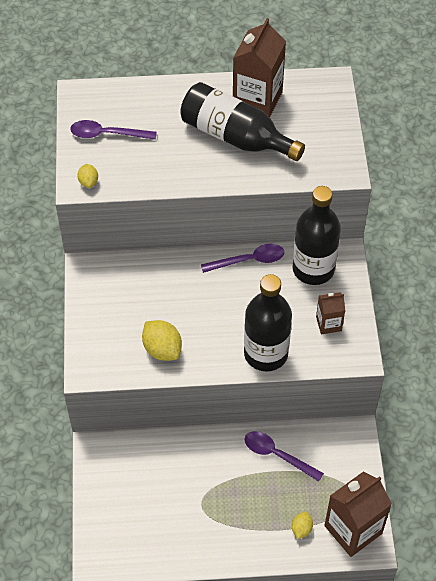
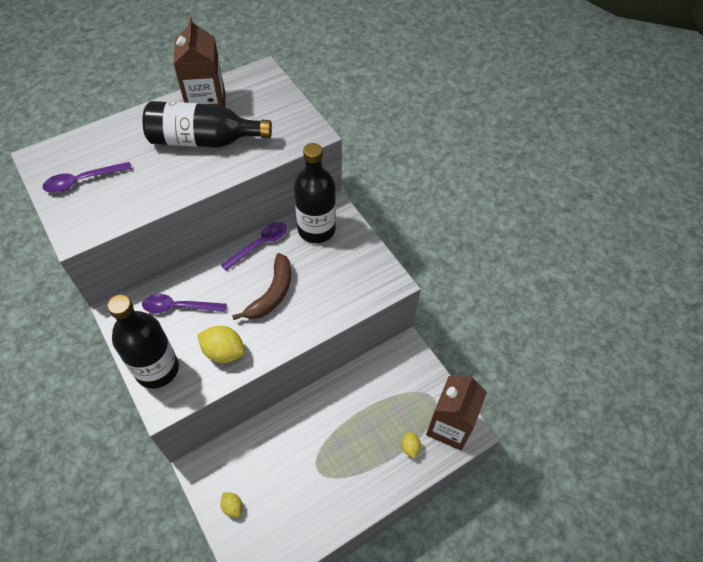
camera: 30 degrees left, 0 degrees up
(88, 182) = (84, 228): yellow lemon -> yellow lemon (232, 507)
(235, 314) = (272, 293): none -> brown banana
(266, 353) = (316, 314): black bottle -> black bottle (157, 369)
(277, 455) = (357, 395): purple spoon -> purple spoon (179, 307)
(328, 323) = (353, 267): brown carton -> none

